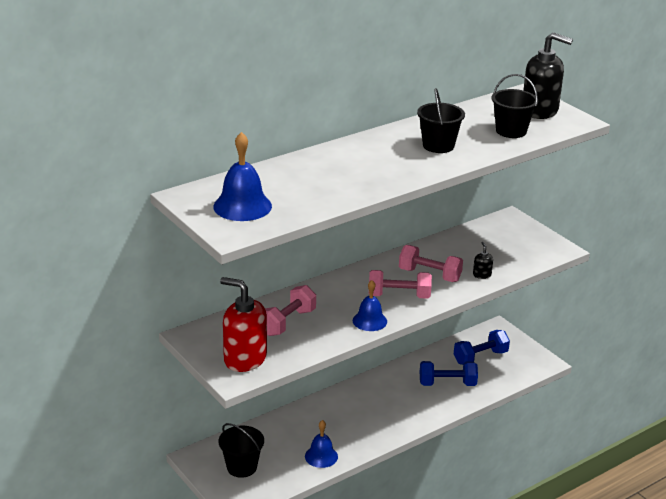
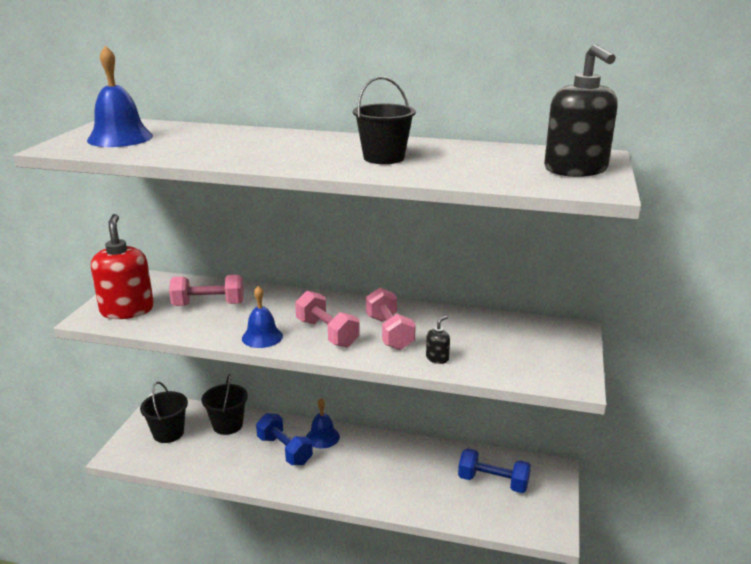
camera: 50 degrees right, 5 degrees down
(321, 456) = (225, 465): blue bell -> blue bell (322, 437)
(447, 384) = (422, 483): blue dumbbell -> blue dumbbell (284, 450)
(511, 131) = (492, 172): black bucket -> black bucket (227, 425)

